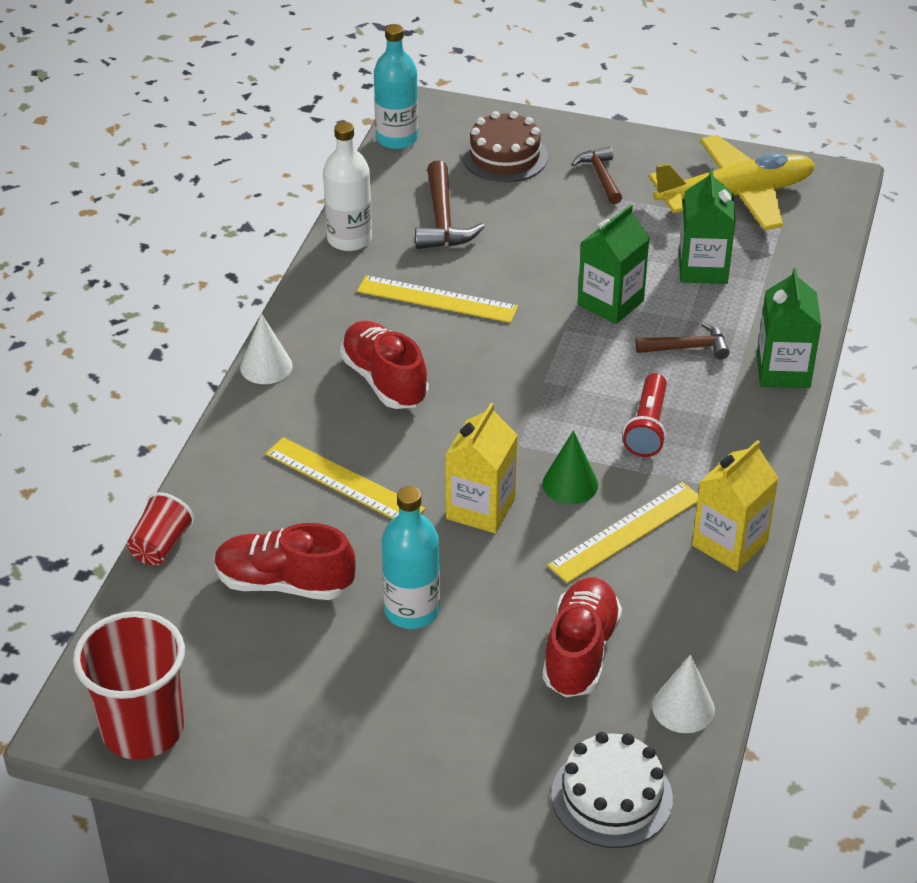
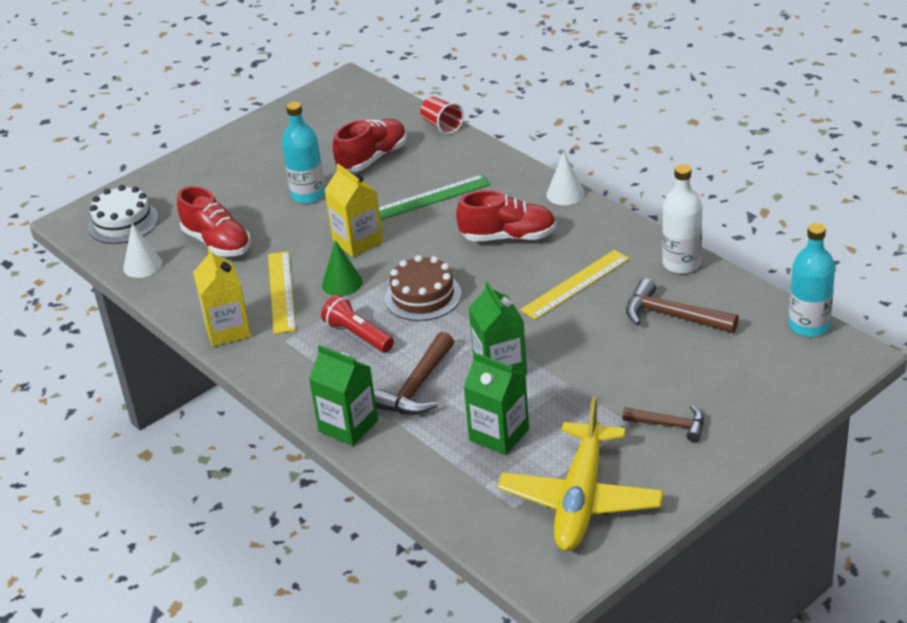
camera: 125 degrees right, 5 degrees down
(143, 729) = (322, 98): red cup -> none
(343, 481) = (431, 197): yellow ruler -> green ruler
(504, 156) = (740, 378): brown cake -> brown cake (423, 296)
(688, 347) = (417, 387): brown hammer -> brown hammer, size x1.50

